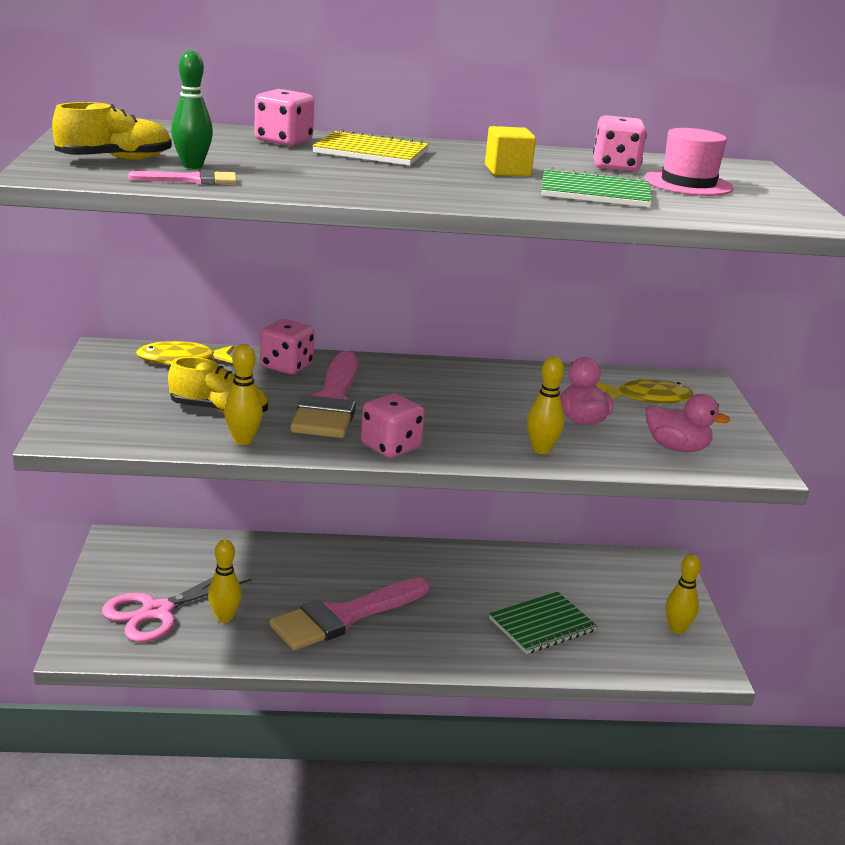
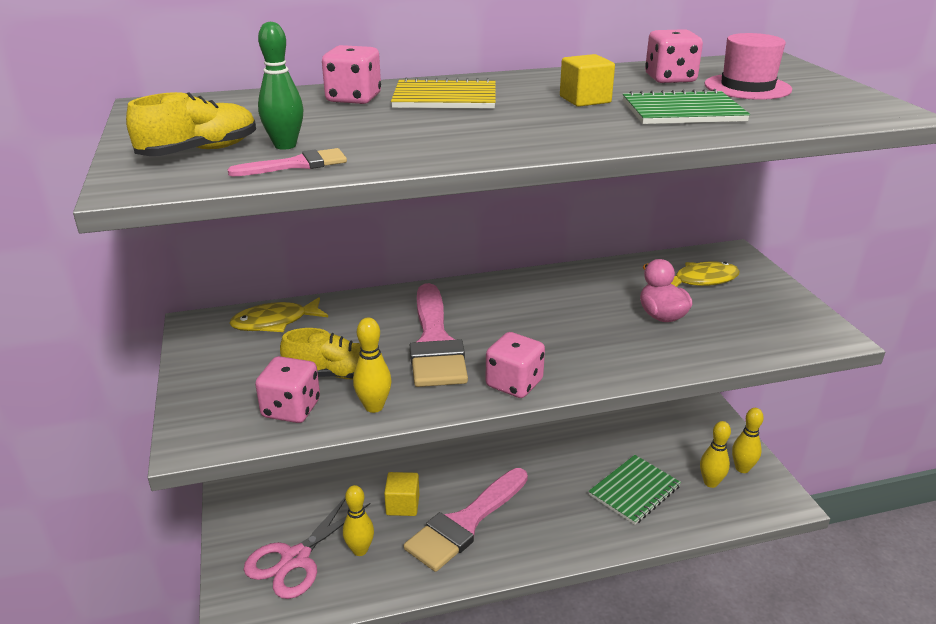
camera: 10 degrees left, 5 degrees up
(285, 588) = (402, 505): none -> yellow cube
(286, 366) = (375, 309): pink dice -> pink dice (291, 409)
(541, 449) = (646, 357): yellow bowling pin -> yellow bowling pin (710, 482)
(676, 448) = (755, 329): pink duck -> none

